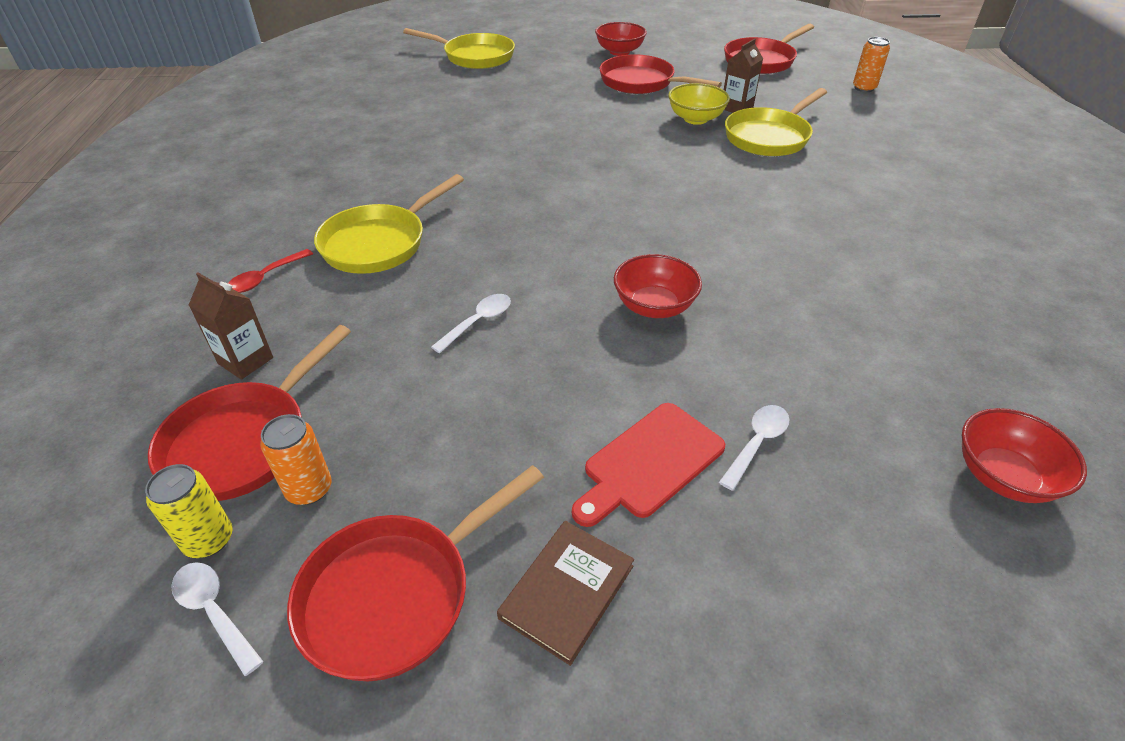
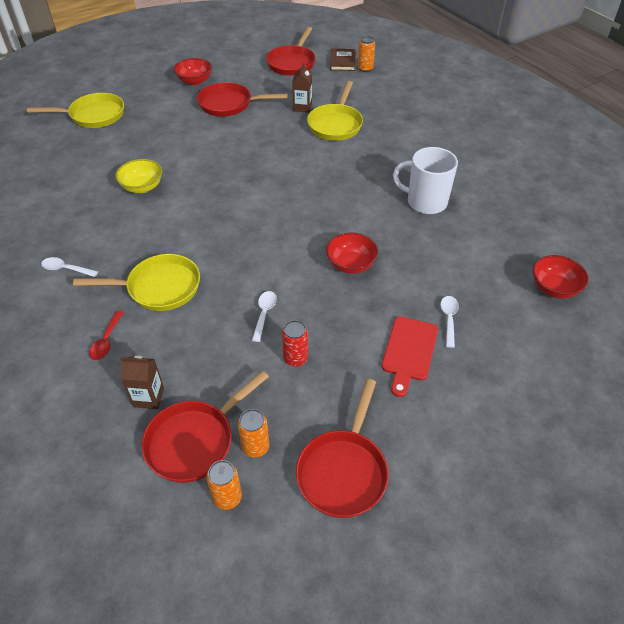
camera: 30 degrees left, 5 degrees up
(209, 540) = (227, 497): yellow can -> orange can
(214, 611) = (264, 526): white spoon -> white spoon (66, 269)
(244, 441) = (195, 441): red pan -> red pan turned 45 degrees clockwise
(379, 243) = (159, 288): yellow pan -> yellow pan turned 105 degrees counterclockwise
(469, 396) = (295, 358): none -> red can
(567, 591) = (417, 429): brown book -> brown book (342, 61)
(695, 119) = (283, 124): yellow bowl -> yellow bowl (142, 187)
(839, 266) = (425, 202): none -> white mug

